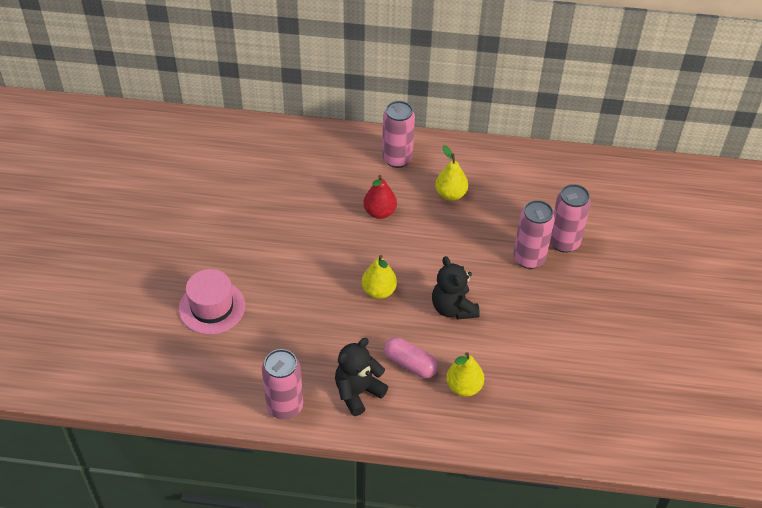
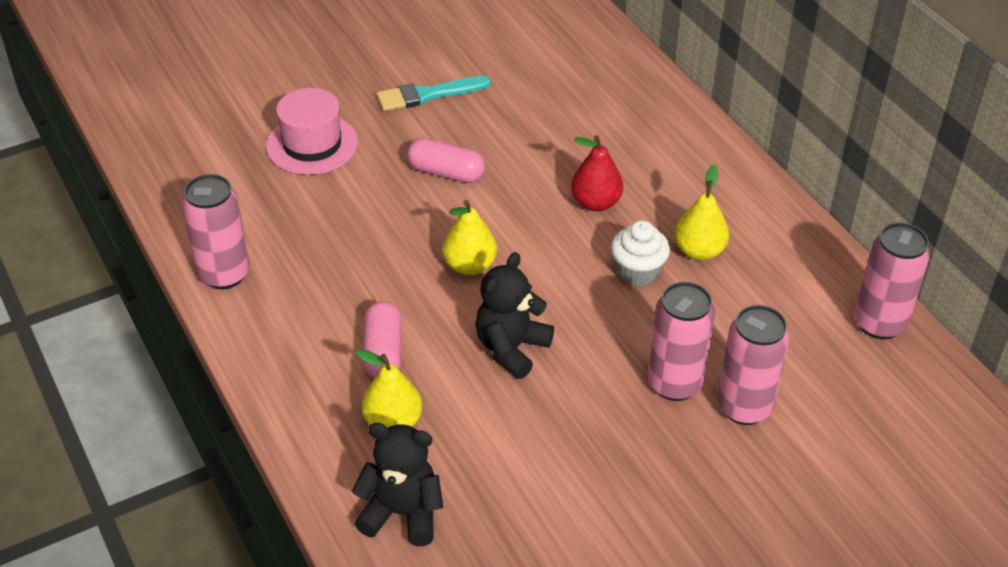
camera: 55 degrees right, 5 degrees down
(223, 231) = (428, 95): none -> turquoise brush
(296, 260) = (446, 172): none -> pink capsule
(358, 392) = (298, 326): black teddy bear -> black teddy bear (402, 513)
(397, 159) = (701, 173): pink can -> pink can (879, 323)
(443, 226) = (638, 271): none -> white cupcake

